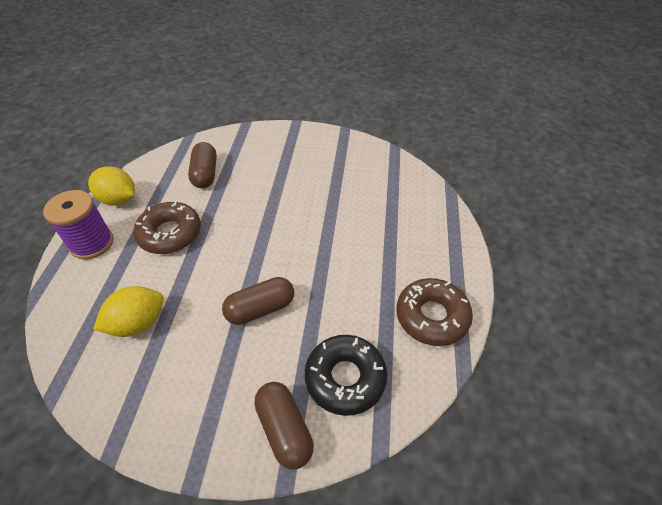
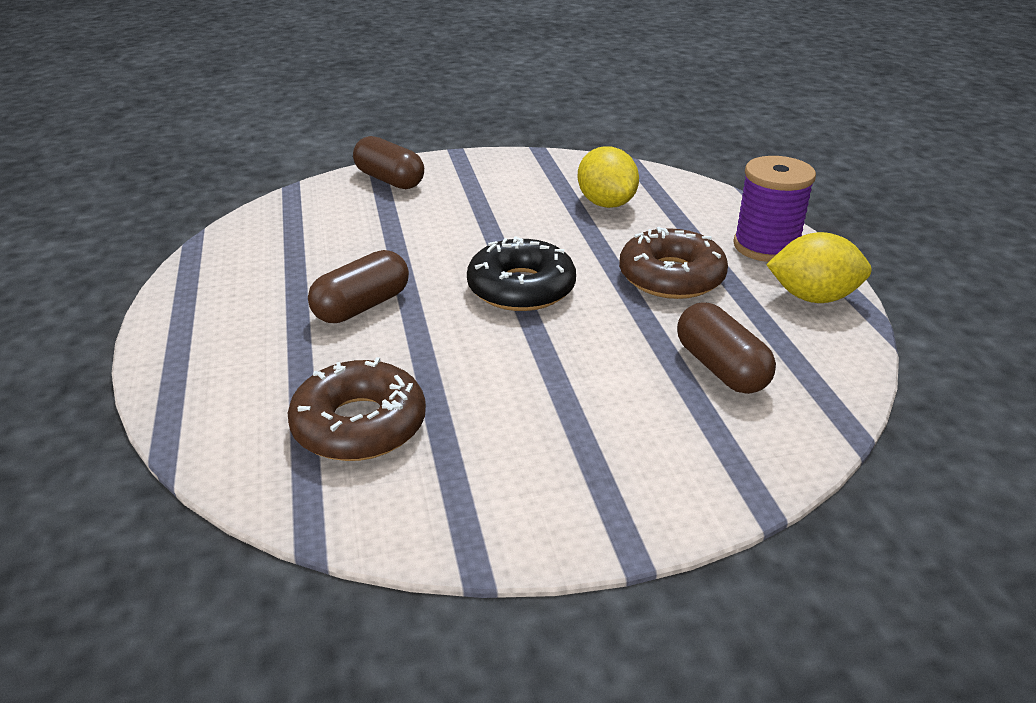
camera: 160 degrees right, 15 degrees down
(138, 323) = (606, 203): yellow lemon -> yellow lemon turned 60 degrees counterclockwise
(260, 309) = (468, 238): brown capsule -> brown capsule (362, 306)
(345, 378) = (337, 213): black donut -> black donut (521, 288)
(432, 316) = (229, 272): brown donut -> brown donut (359, 425)

